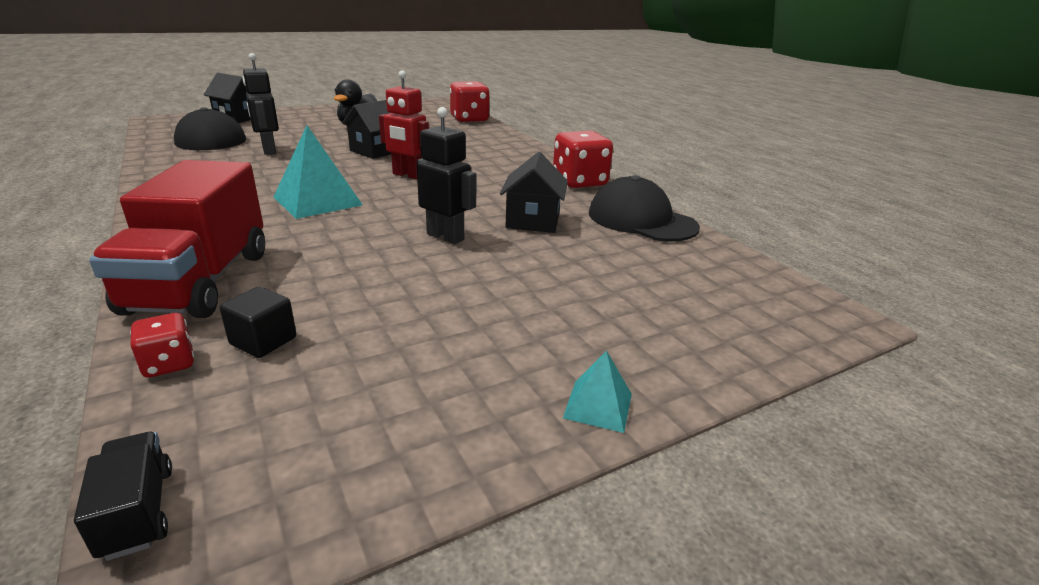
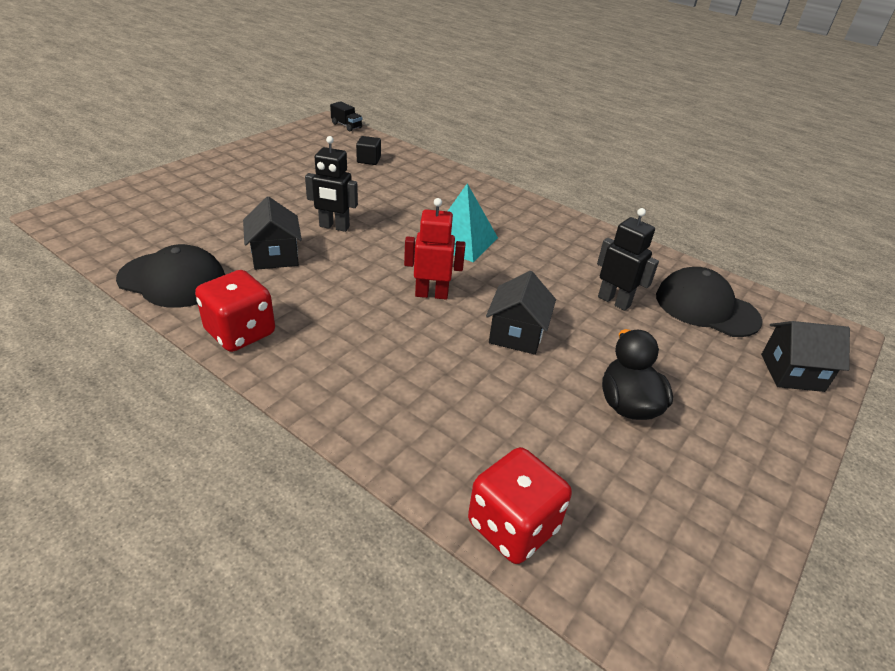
camera: 155 degrees right, 10 degrees up
(169, 363) = (392, 149): red dice -> none
(201, 282) = (434, 176): red truck -> none
(598, 405) = (215, 160): turquoise pyramid -> none

